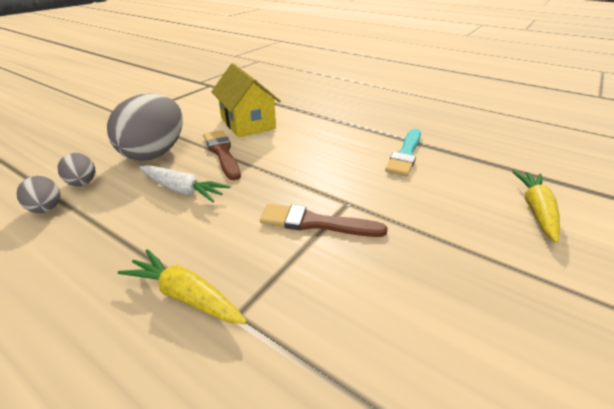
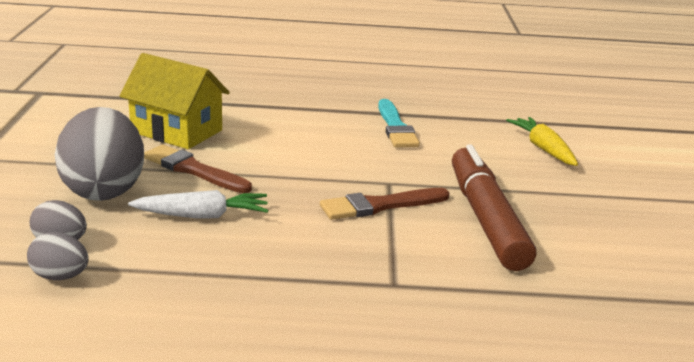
camera: 35 degrees left, 10 degrees down
(185, 295) = (335, 287): yellow carrot -> none
(400, 272) = (486, 219): none -> brown marker

